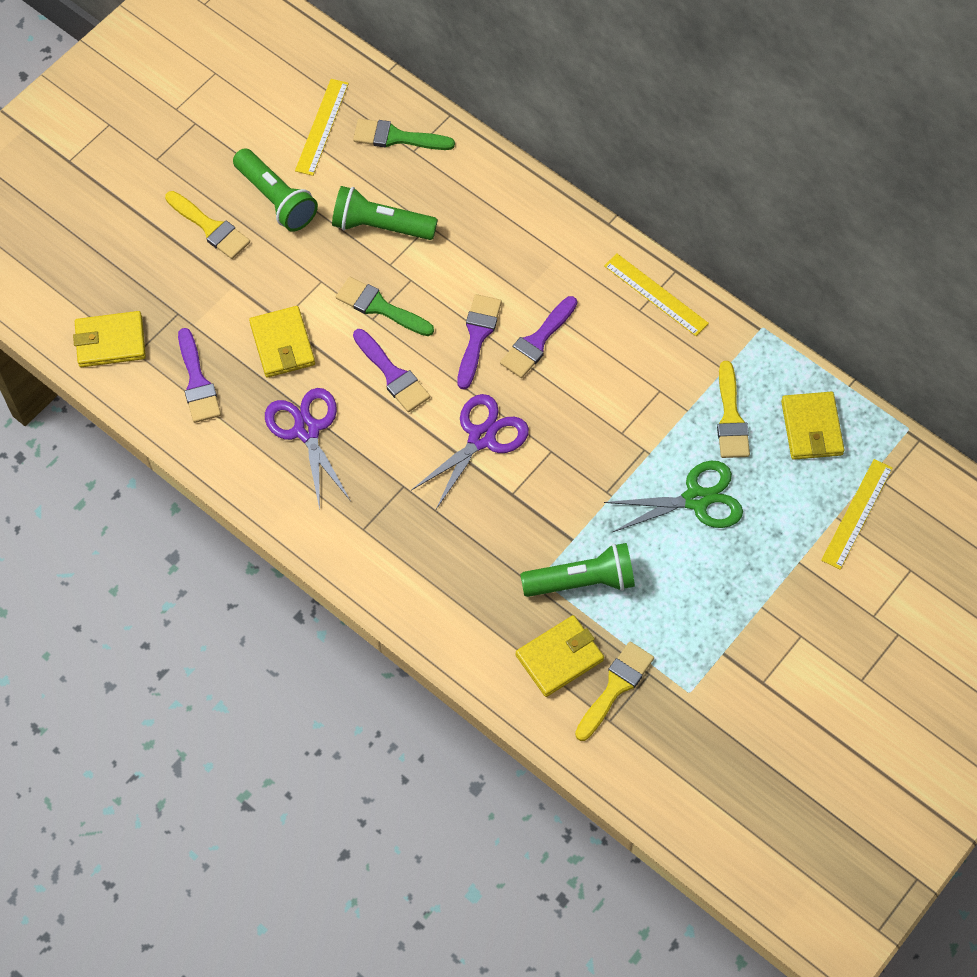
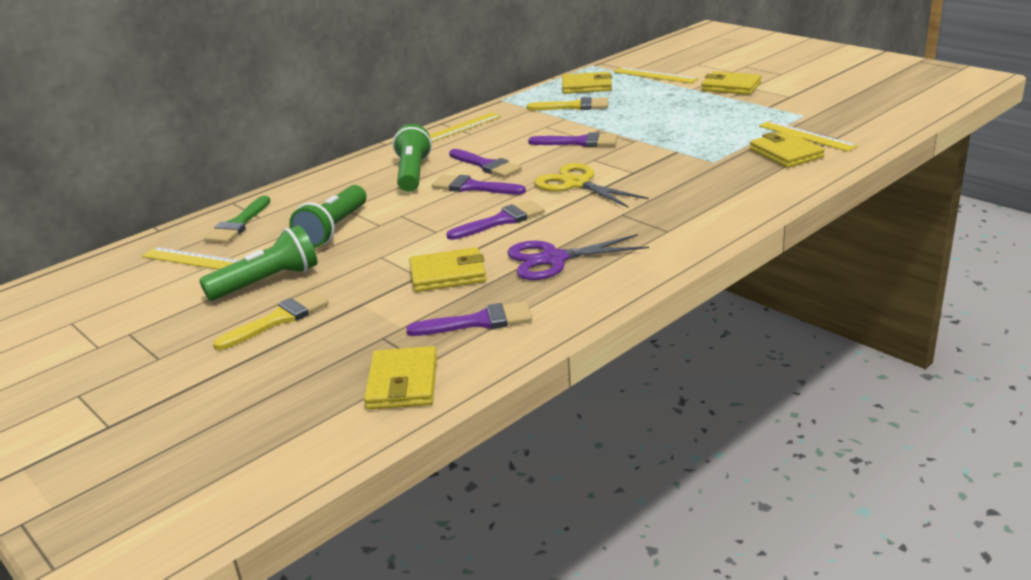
camera: 80 degrees left, 35 degrees down
(379, 307) = (424, 228): green brush -> none
(481, 438) = (576, 184): purple scissors -> yellow scissors
(582, 581) = (714, 147): green flashlight -> green flashlight (412, 173)
(604, 433) = (579, 142): none -> purple brush
(615, 687) = (807, 136): yellow brush -> yellow ruler
(696, 499) = (642, 115): green scissors -> none
(804, 611) = (731, 87): none -> yellow wallet

